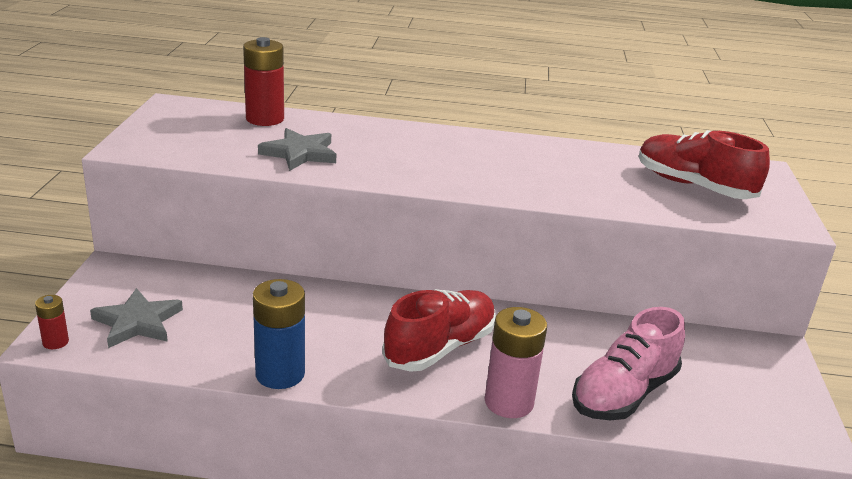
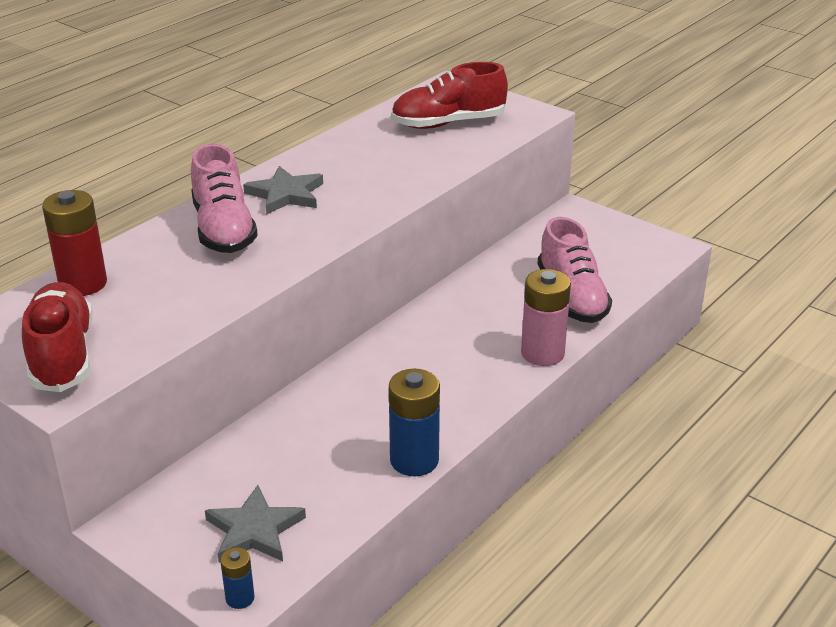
camera: 55 degrees left, 5 degrees up
(55, 342) = (240, 598): red battery -> blue battery
(300, 153) = (192, 286): grey star -> grey star (286, 194)
(389, 143) = (224, 230): none -> pink shoe
(440, 347) = (449, 359): red shoe -> red shoe (62, 355)

